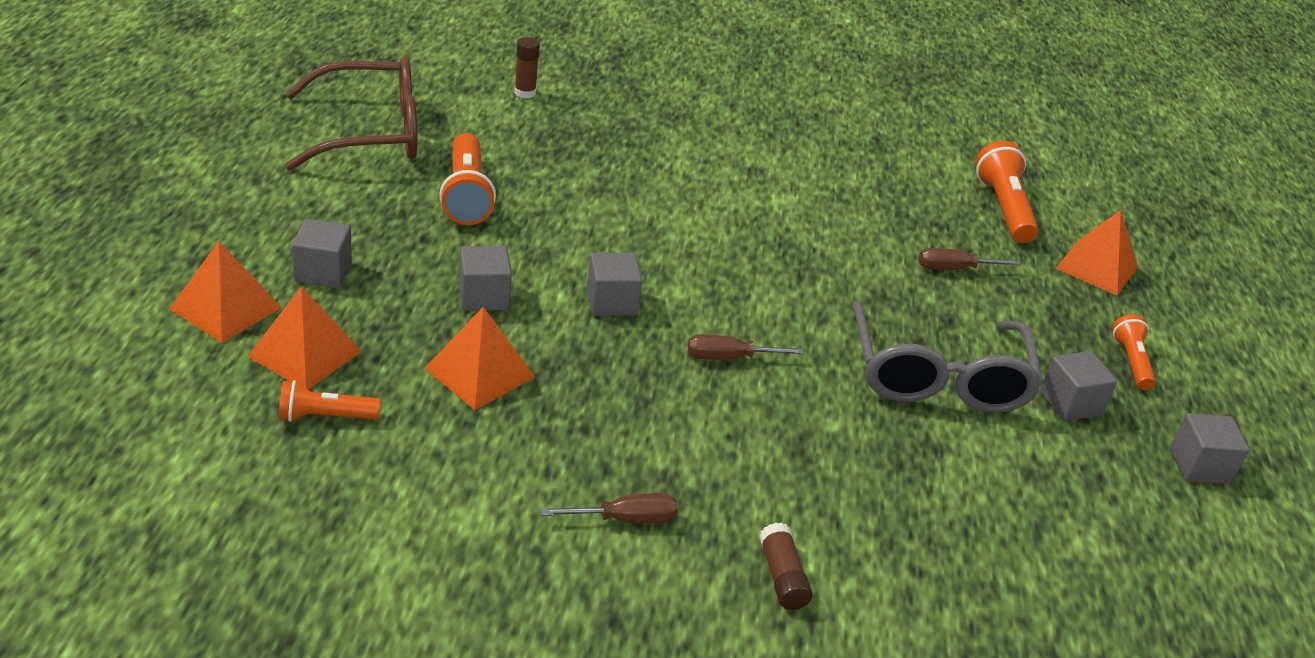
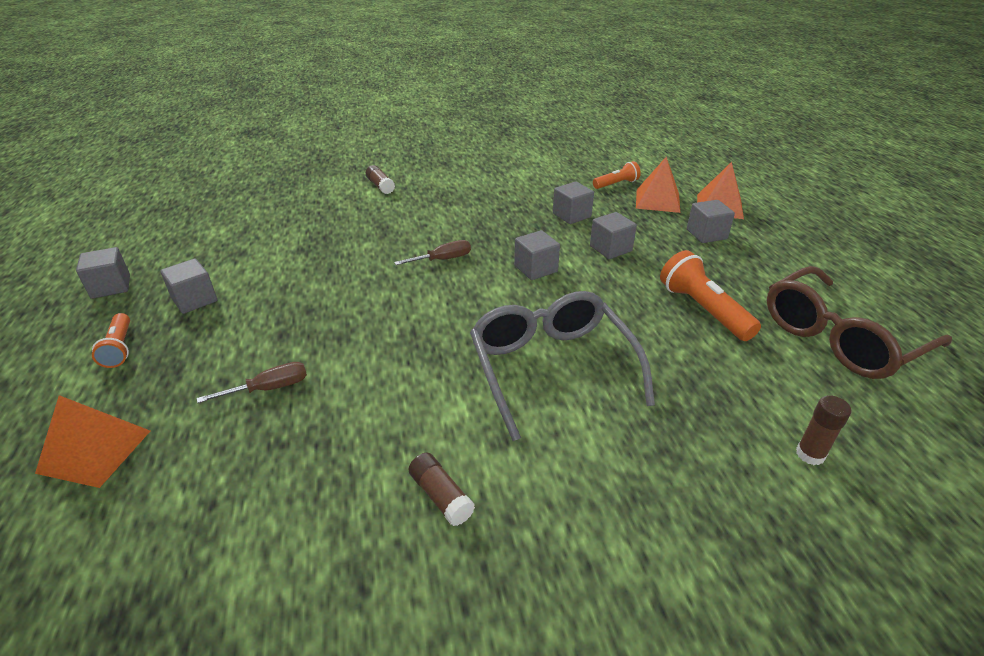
camera: 165 degrees right, 0 degrees up
(479, 372) = (571, 215): orange pyramid -> grey cube
(625, 519) = (458, 186): brown screwdriver -> none
(814, 158) = (441, 496): none -> brown glue stick
(937, 376) = (296, 289): grey glasses -> grey glasses (552, 368)
(1003, 208) = (186, 508): orange flashlight -> none

